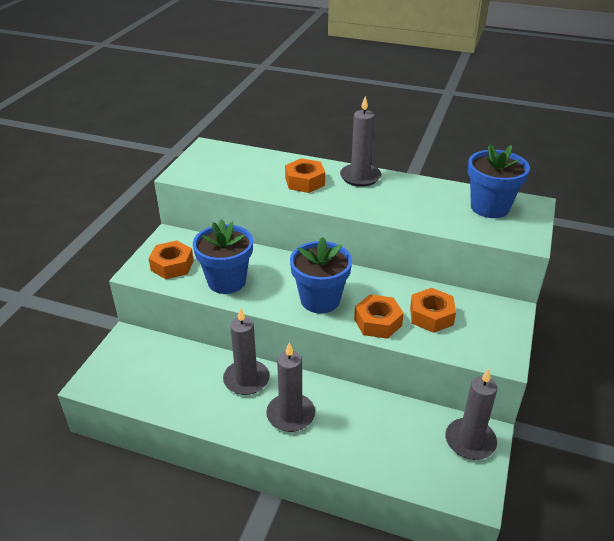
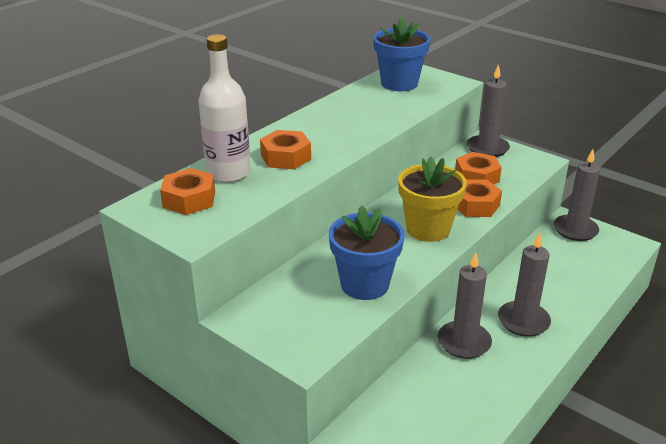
camera: 70 degrees left, 5 degrees down
(172, 265) = (307, 323): orange nut -> orange nut (189, 199)
(267, 165) = (228, 173): none -> white bottle
(320, 300) = (428, 229): blue flower pot -> yellow flower pot
(360, 177) = (301, 126): grey candle -> grey candle (487, 148)

